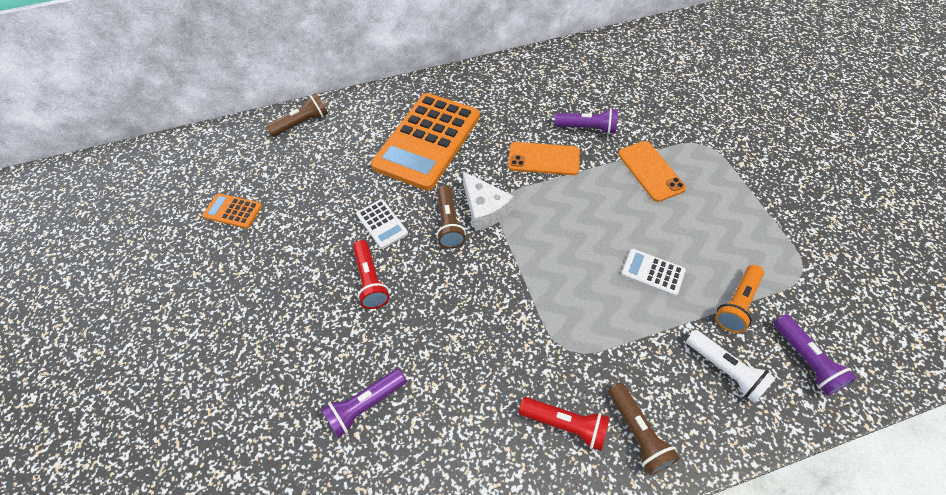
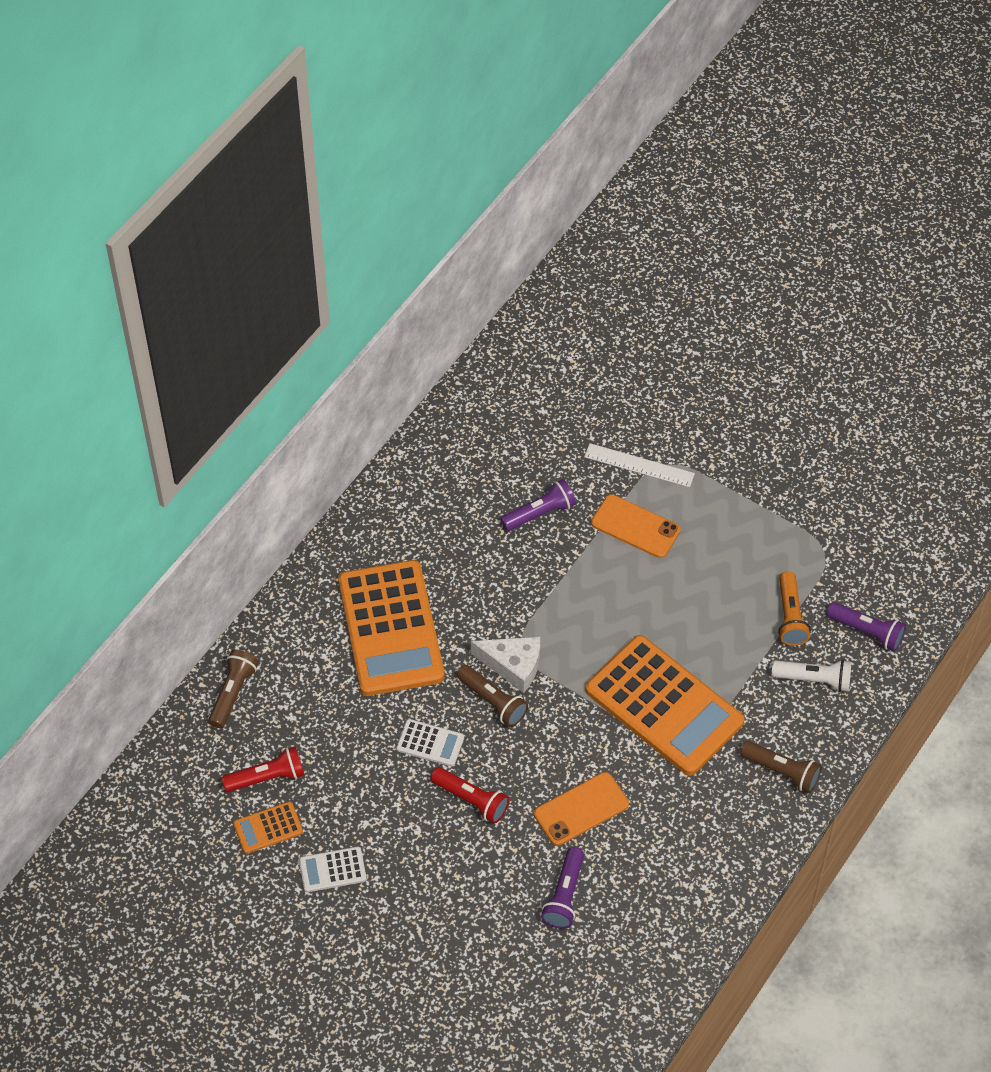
camera: 40 degrees left, 0 degrees up
(543, 159) = (525, 576): orange phone -> orange phone (581, 809)
(565, 424) = (726, 802): red flashlight -> red flashlight (267, 777)
(573, 307) = (664, 706): none -> orange calculator
(652, 272) = (706, 631): white calculator -> white calculator (332, 870)
(683, 136) = (639, 465): none -> white ruler

